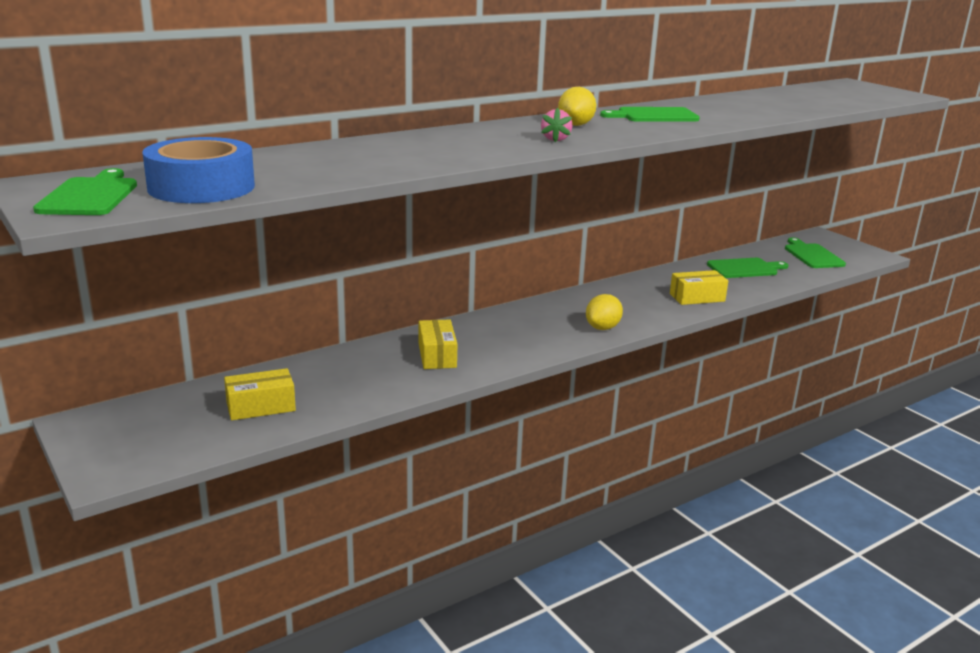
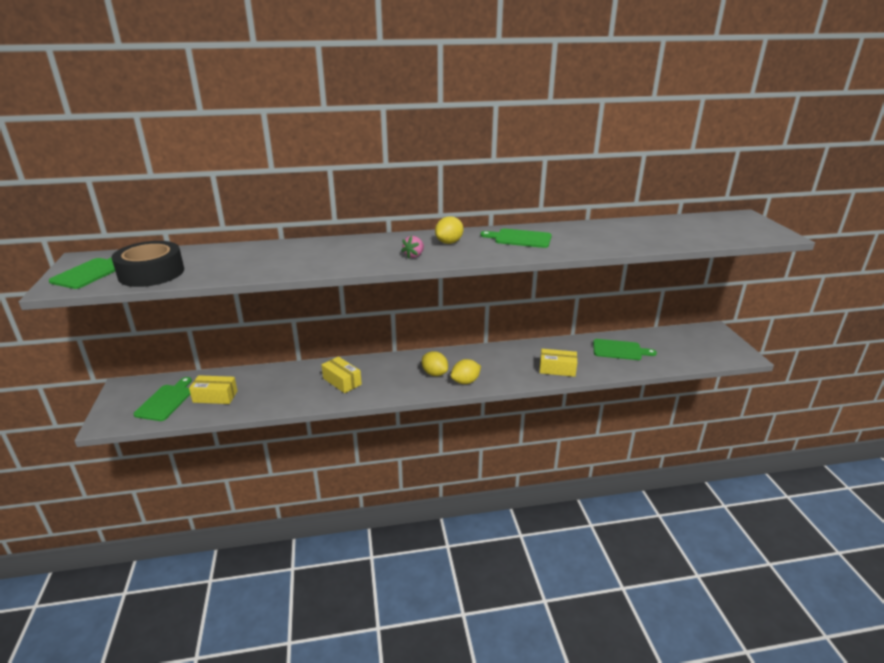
camera: 25 degrees right, 5 degrees up
(201, 187) = (151, 273): blue tape -> black tape
(437, 355) = (342, 381): yellow box -> yellow box turned 60 degrees counterclockwise
(553, 326) = (434, 373): none -> yellow lemon
(812, 255) = (688, 347): green cutting board -> green cutting board (166, 401)

